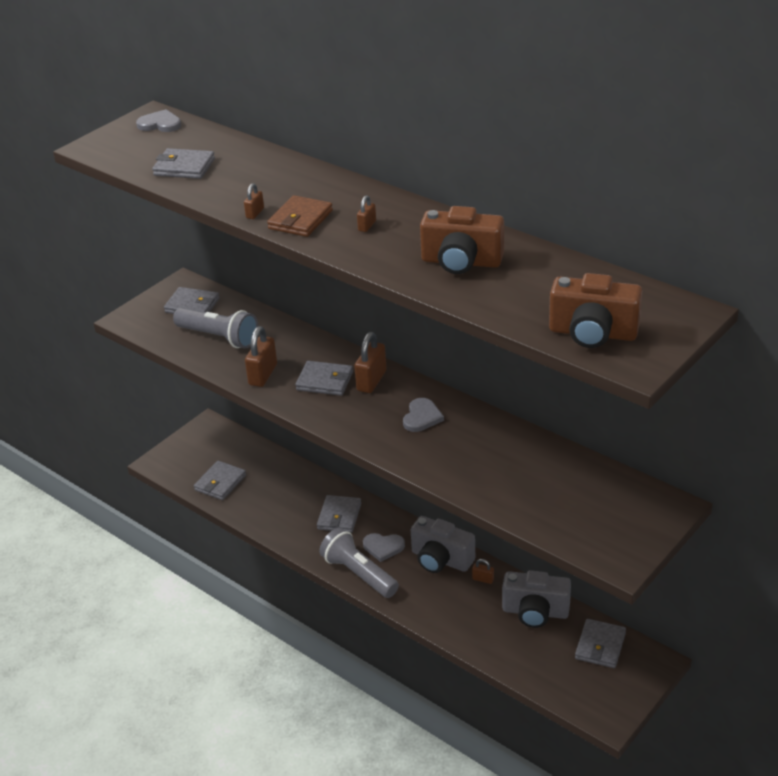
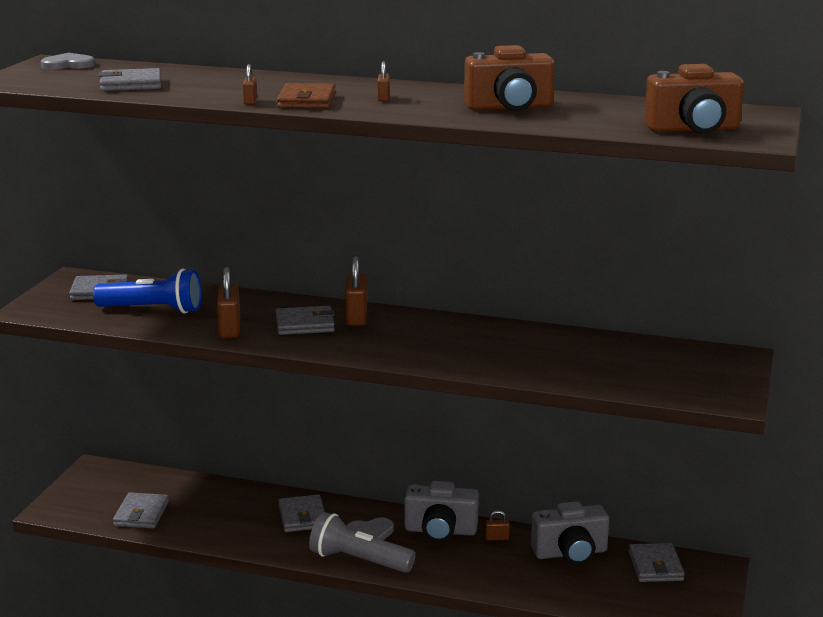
camera: 25 degrees left, 15 degrees down
(219, 337) = (153, 310): grey flashlight -> blue flashlight
(422, 417) = (434, 334): grey heart -> none

